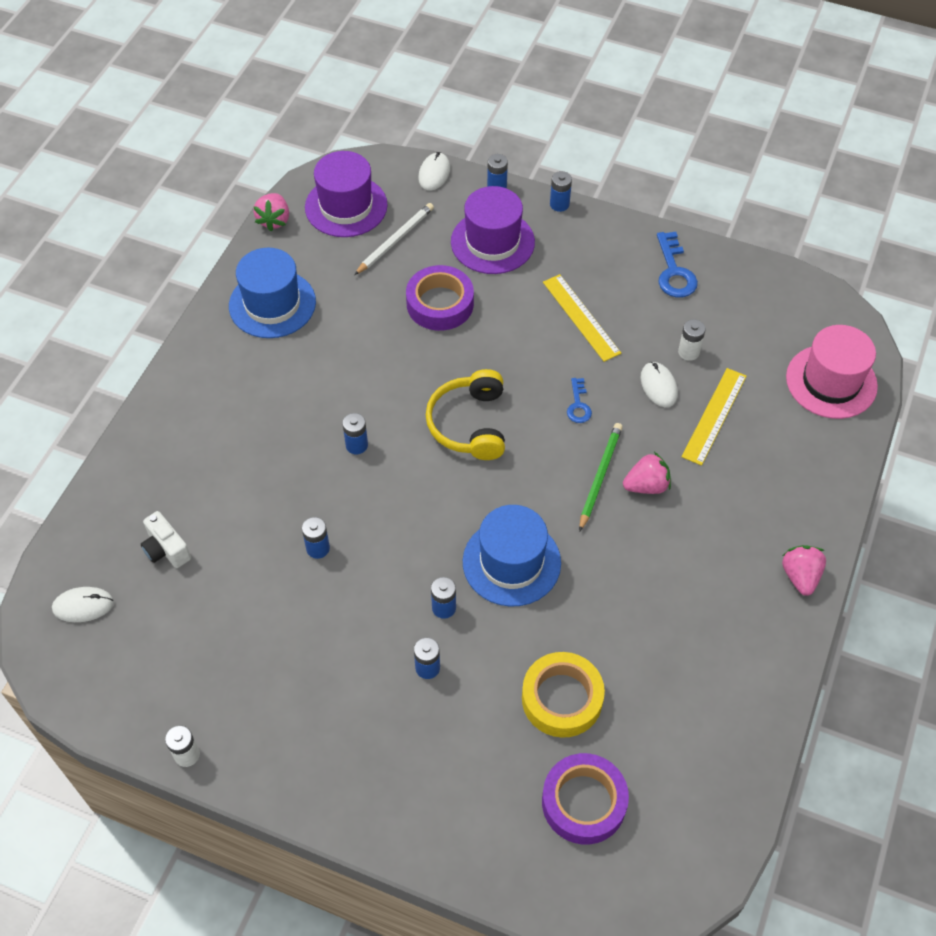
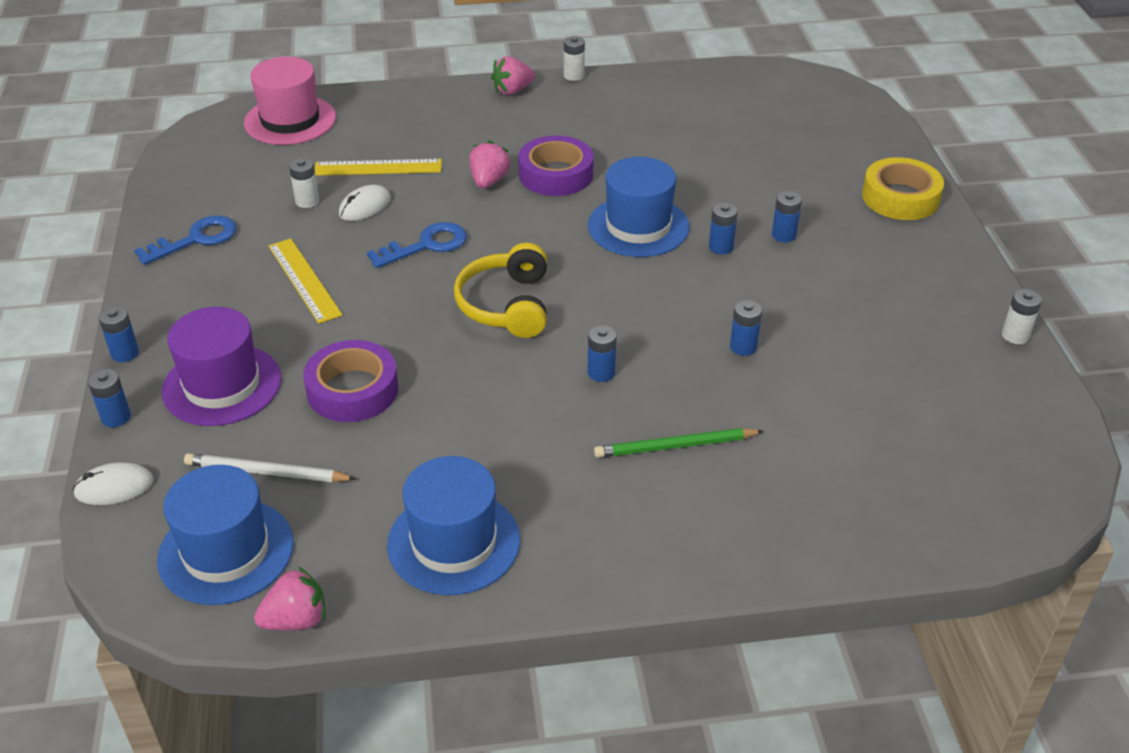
camera: 120 degrees left, 15 degrees down
(83, 606) = (982, 487): white mouse -> none
(166, 549) = (857, 457): white camera -> none
(346, 206) = (226, 551): purple hat -> blue hat
(470, 424) = (507, 305): yellow headphones -> yellow headphones turned 120 degrees clockwise
(562, 699) = (733, 162): yellow tape -> yellow tape (900, 197)
(578, 405) = (426, 245): blue key -> blue key, size x1.66
(581, 317) = (304, 280): yellow ruler -> yellow ruler turned 60 degrees counterclockwise
(584, 802) = (800, 130): purple tape -> purple tape (556, 174)
(600, 476) = (501, 208): green pencil -> green pencil (675, 446)
(646, 485) = (489, 181): pink strawberry -> pink strawberry turned 60 degrees clockwise
(805, 646) = (574, 76): none -> white battery

